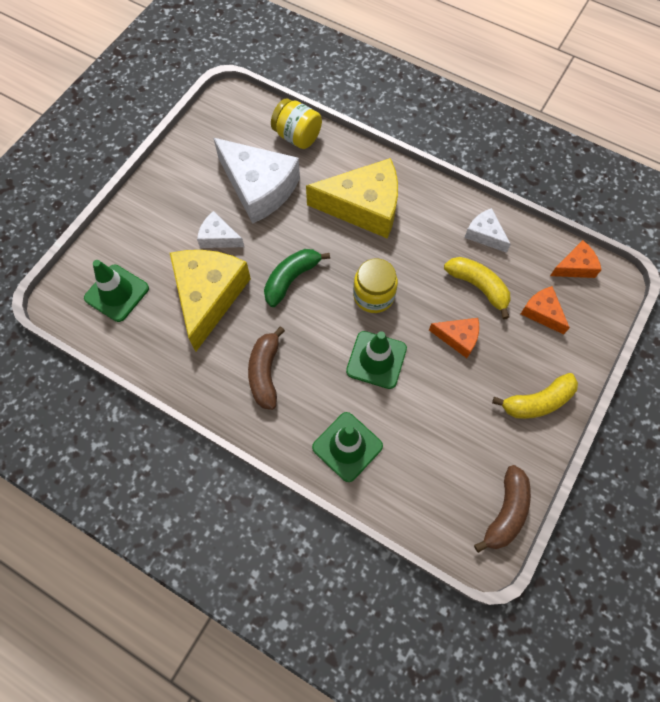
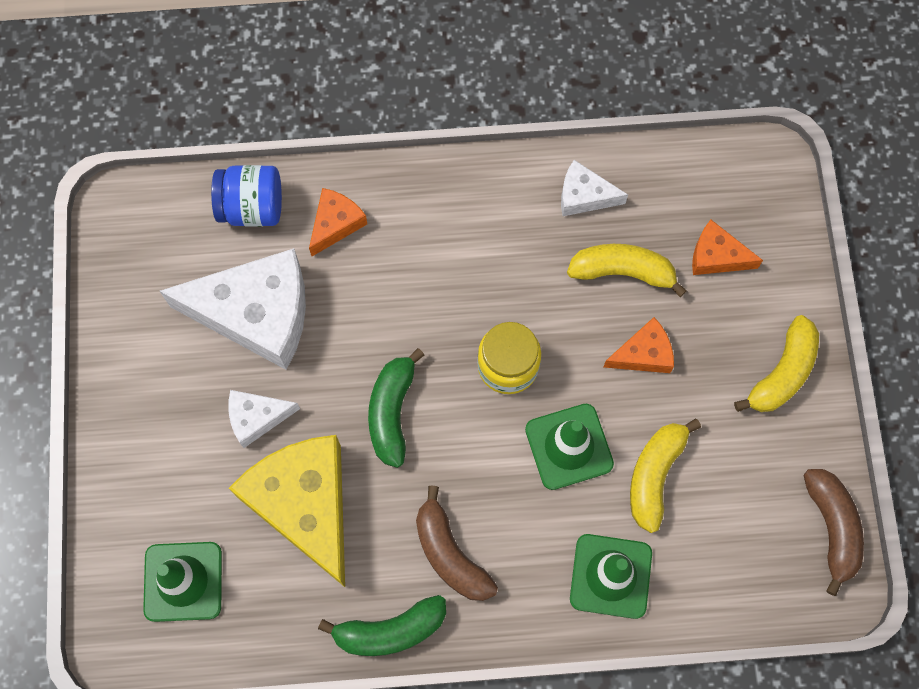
camera: 35 degrees left, 5 degrees up
(201, 391) = (390, 630): none -> green banana
(297, 136) = (252, 207): yellow jar -> blue jar
(363, 207) = (411, 254): yellow cheese -> none
(415, 408) = (654, 475): none -> yellow banana
(575, 266) = (715, 170): orange cheese -> orange cheese (335, 224)

